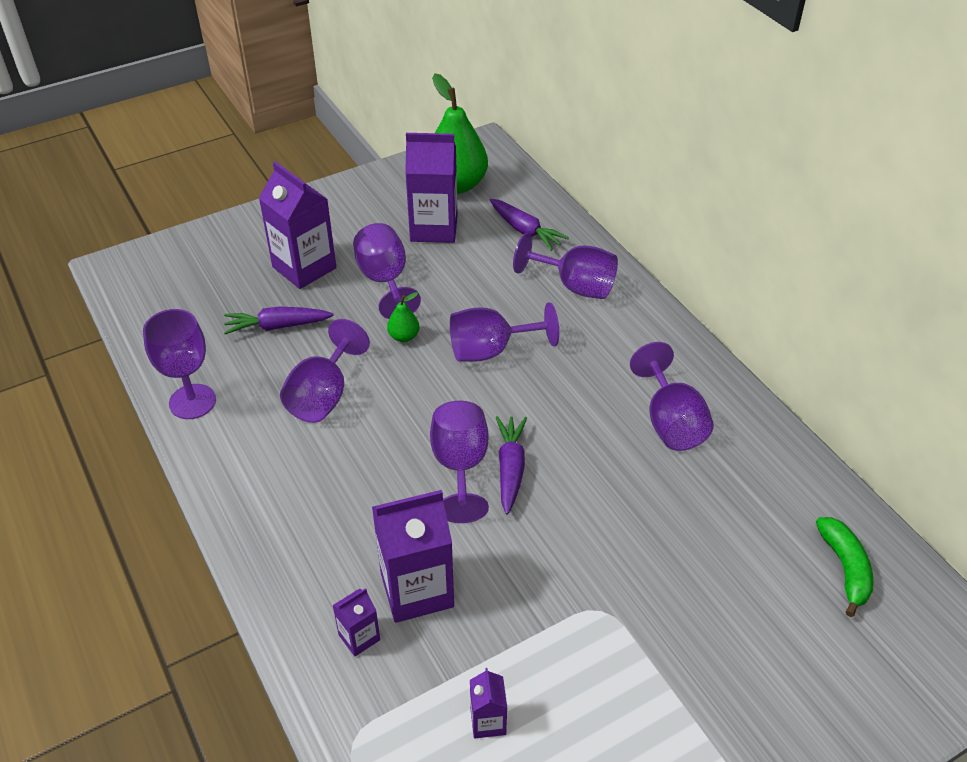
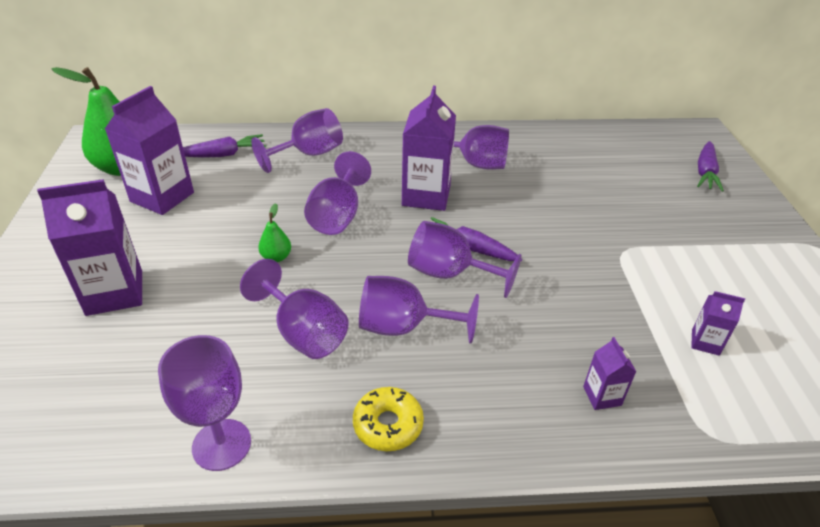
camera: 65 degrees left, 5 degrees down
(253, 490) = (388, 425): none -> yellow donut
(277, 326) = (177, 338): purple carrot -> purple carrot (705, 172)
(385, 280) = (194, 246): purple goblet -> purple goblet (403, 327)
(417, 590) = (565, 342): purple carton -> purple carton (426, 195)
(845, 568) = (626, 148): green banana -> none

